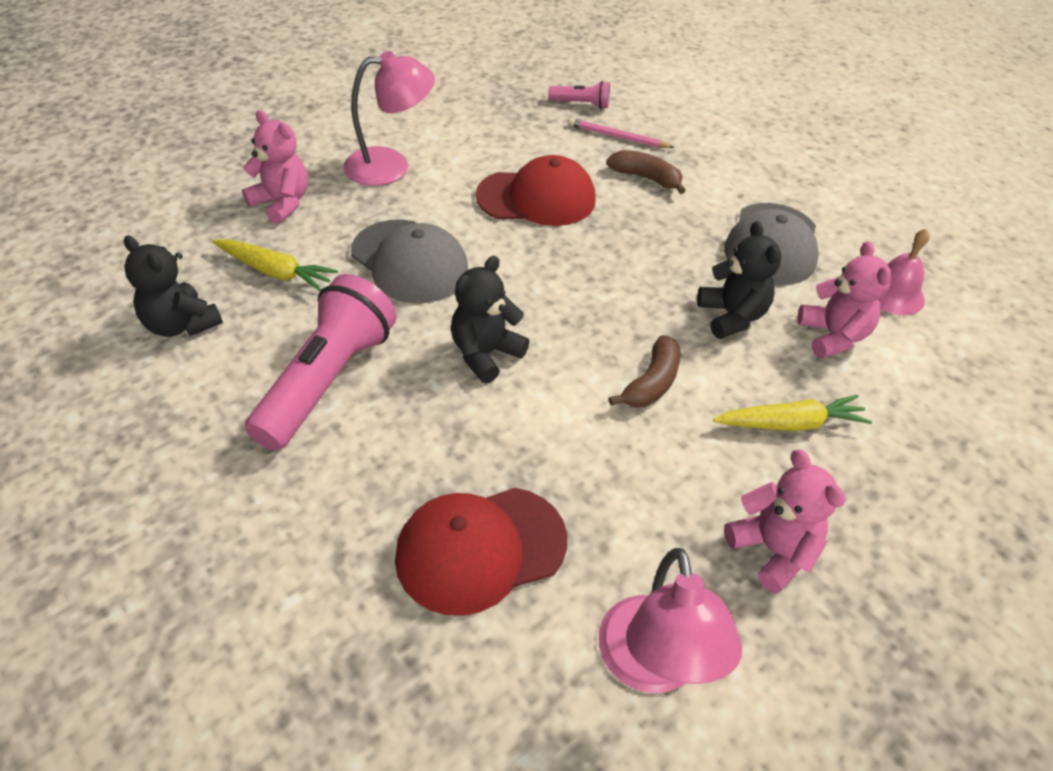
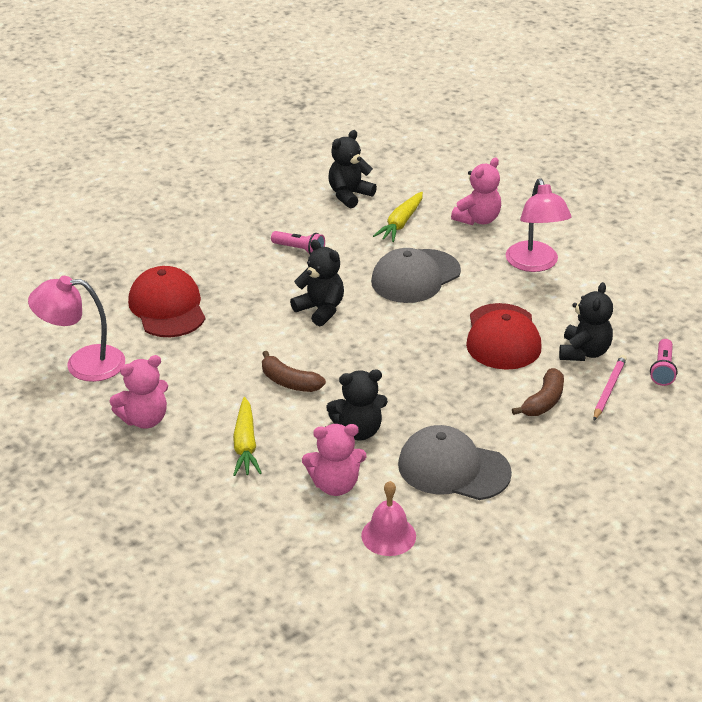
camera: 95 degrees right, 10 degrees down
(327, 380) = (299, 250): pink flashlight -> pink flashlight, size x0.47
(558, 146) = (584, 352): none -> black teddy bear

